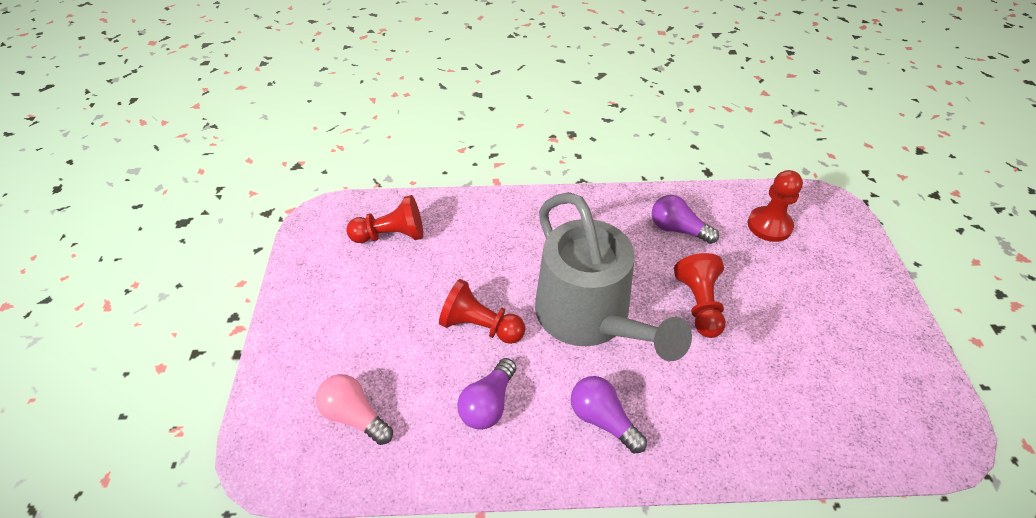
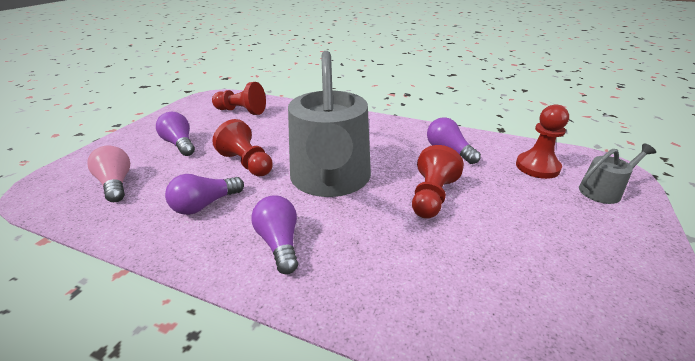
camera: 25 degrees right, 15 degrees down
(367, 324) = (179, 144): none -> purple light bulb
(835, 241) = (603, 191): none -> grey watering can

